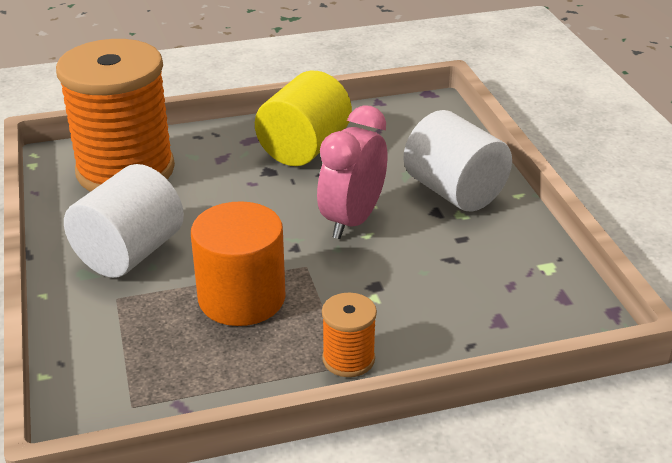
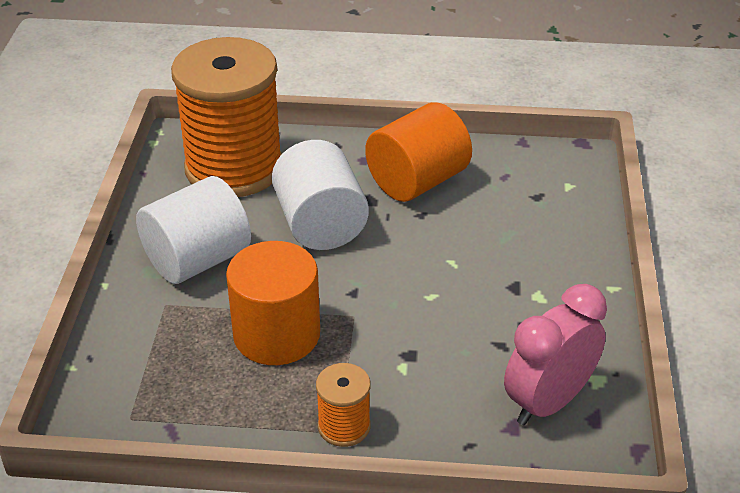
camera: 20 degrees right, 5 degrees up
(304, 148) = (417, 181): yellow cylinder -> orange cylinder
(352, 220) = (423, 276): pink clock -> pink clock (548, 402)
(454, 192) = (545, 268): white cylinder -> white cylinder (320, 224)

